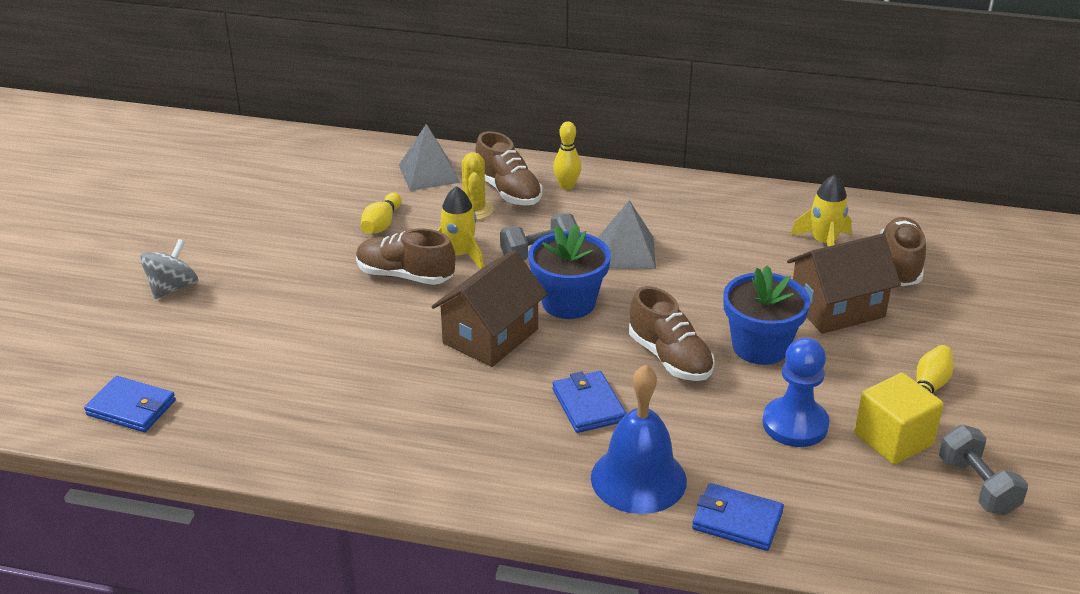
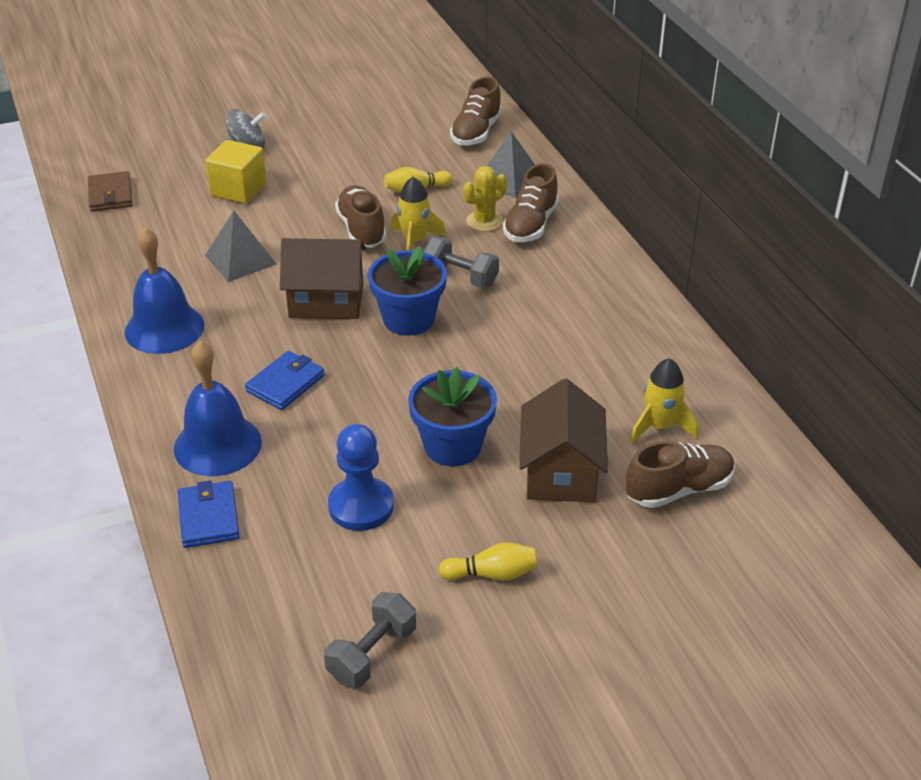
camera: 55 degrees right, 5 degrees up
(131, 408) = (110, 195): blue wallet -> brown wallet
(420, 451) = (164, 328): none -> blue bell
(567, 186) = (574, 249): yellow bowling pin -> none
(626, 252) = (513, 319): grey pyramid -> grey pyramid (240, 259)
(670, 358) = (386, 401): brown shoe -> brown shoe (476, 132)
(837, 308) = (561, 472): brown house -> brown house turned 60 degrees clockwise
(893, 439) = (393, 575): yellow cube -> yellow cube (239, 190)

